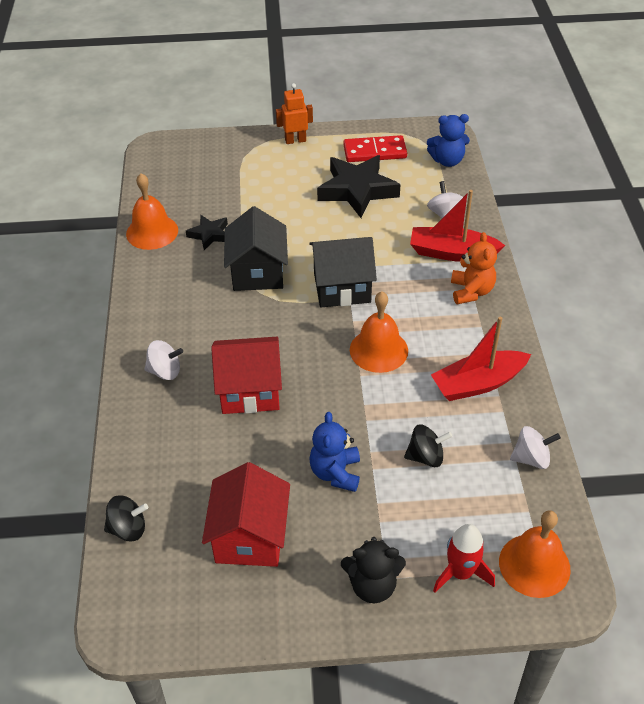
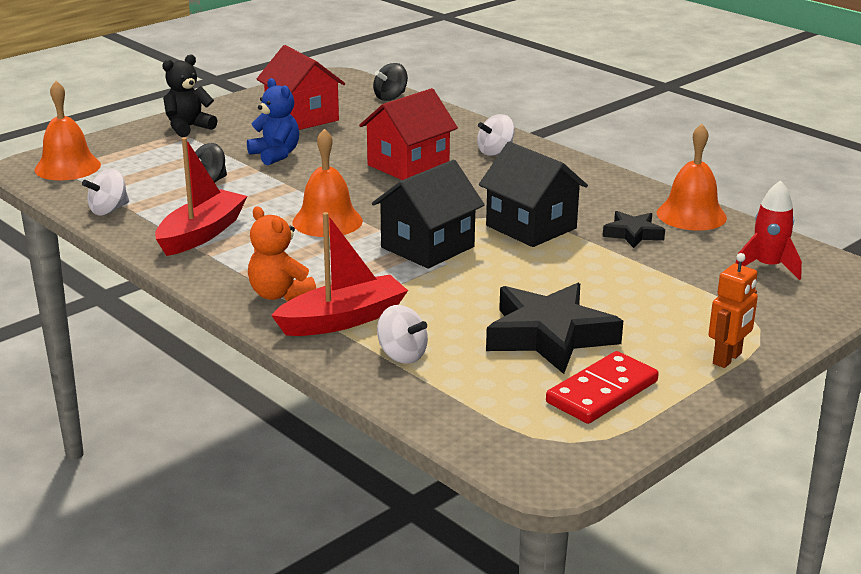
camera: 140 degrees right, 20 degrees down
(447, 161) = (483, 426): blue teddy bear -> none
(460, 573) = (125, 149): red rocket -> red rocket (767, 267)

